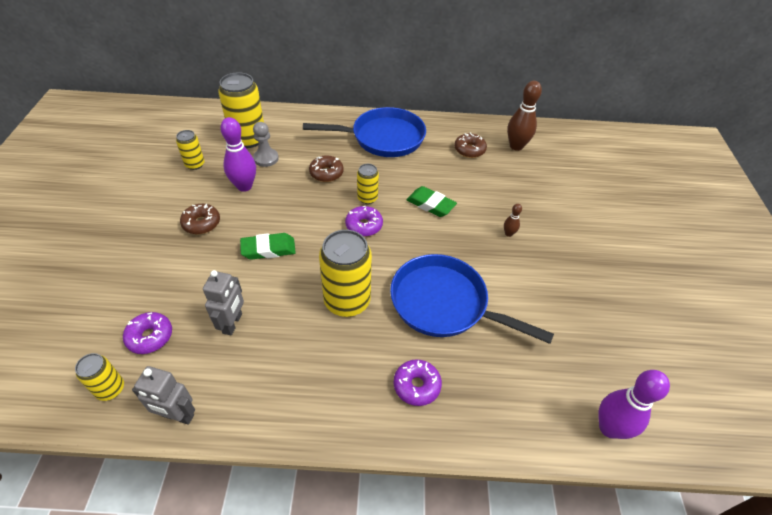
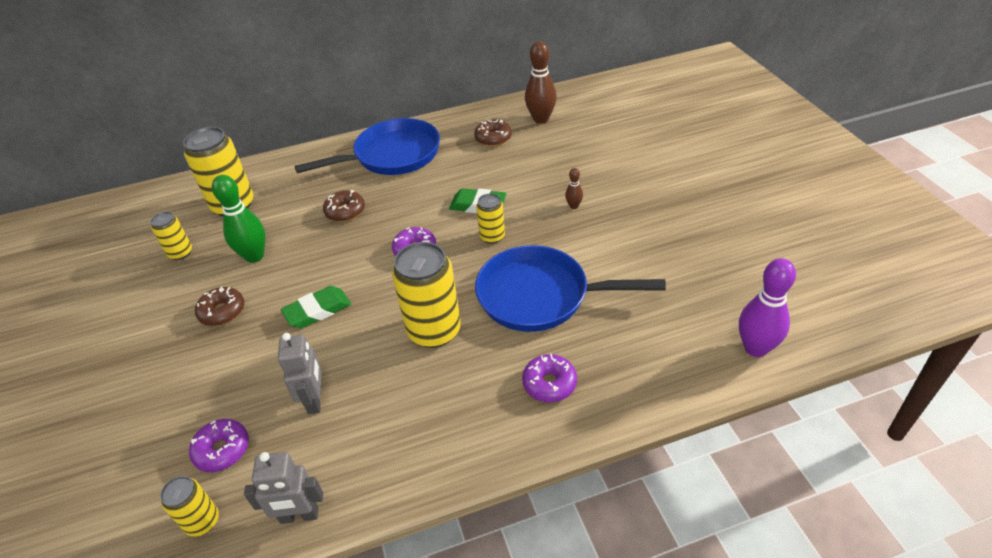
camera: 15 degrees left, 5 degrees down
(244, 186) = (254, 256): purple bowling pin -> green bowling pin
(266, 158) = (265, 219): grey pawn -> none
(367, 198) = (405, 222): yellow can -> yellow can (492, 236)

